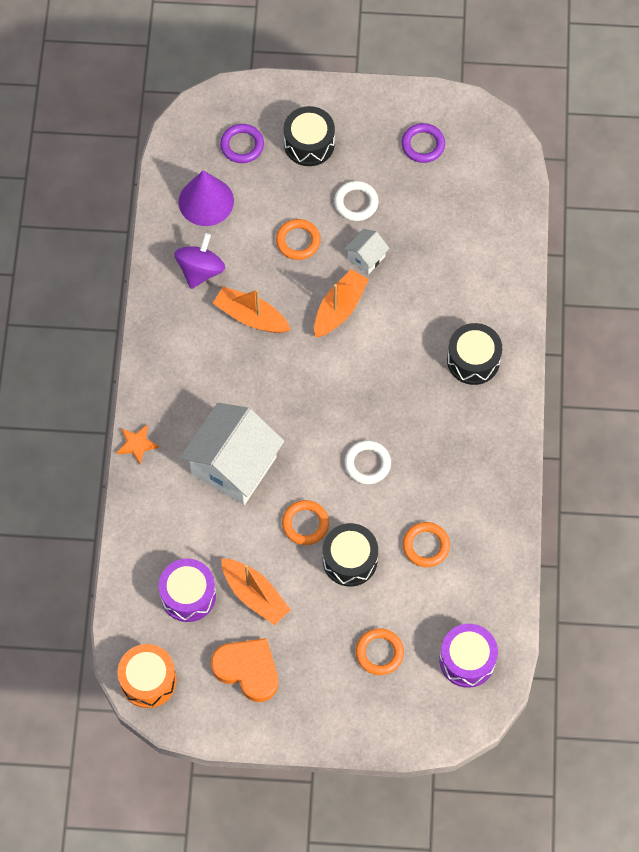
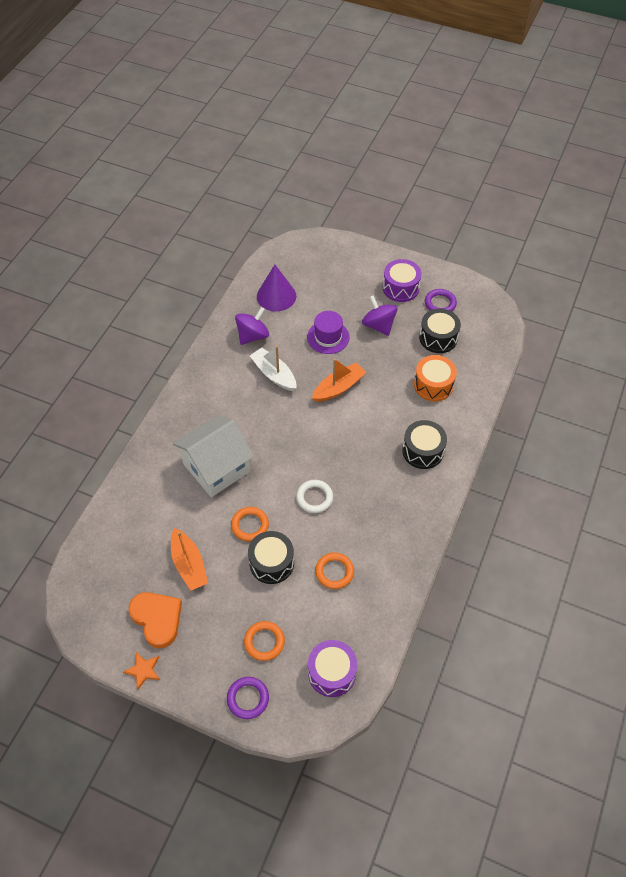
camera: 20 degrees right, 10 degrees down
(137, 444) = (155, 432): orange star -> orange star (143, 670)
(148, 680) = (80, 600): orange drum -> orange drum (433, 385)
(188, 595) = (140, 548): purple drum -> purple drum (400, 288)
(242, 145) = (315, 270): purple ring -> purple ring (248, 698)
(251, 316) = (274, 374): orange boat -> white boat
(298, 241) = (328, 337): orange ring -> purple hat
(309, 144) = (361, 281): black drum -> black drum (438, 338)
(356, 203) = (378, 325): white ring -> purple spinning top
(366, 257) = (371, 361): white house -> none

